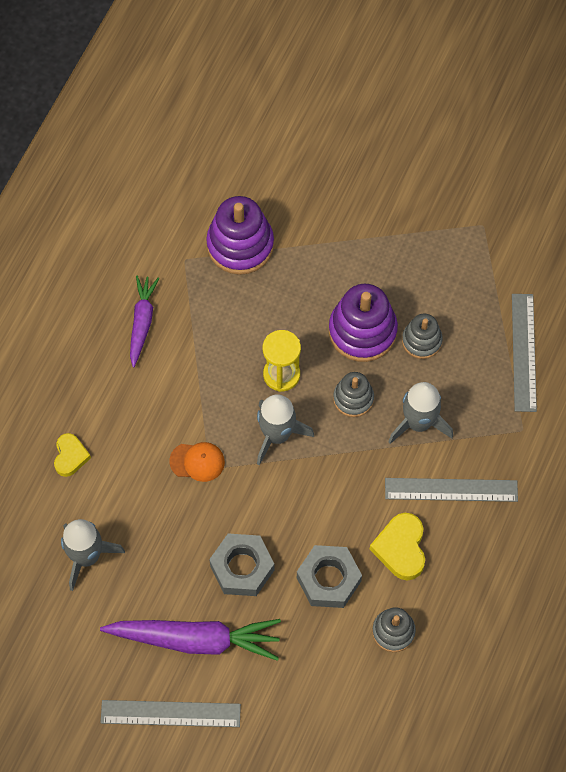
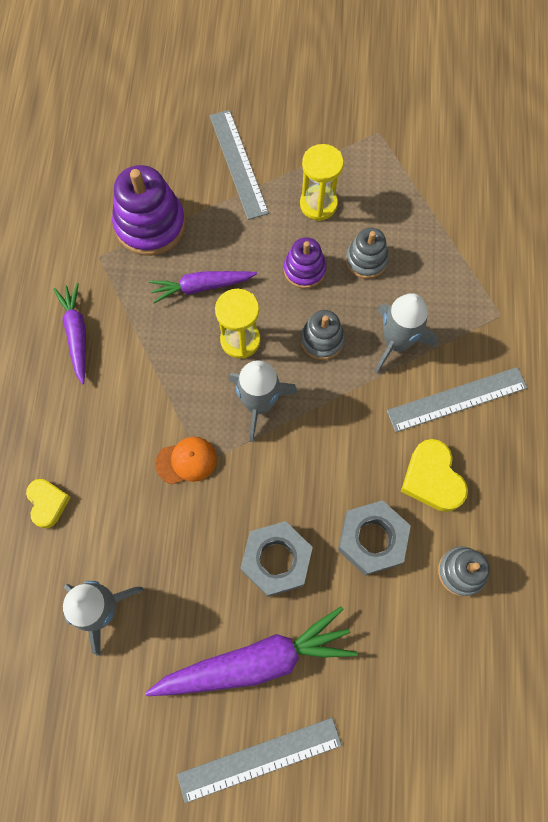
camera: 20 degrees left, 5 degrees up
(265, 316) = (201, 287): none -> purple carrot
(362, 331) = (304, 270): purple stacking toy -> purple stacking toy, size x0.59
(399, 275) = (318, 204): none -> yellow hourglass
(523, 352) = (468, 239): grey ruler -> grey ruler (238, 164)

